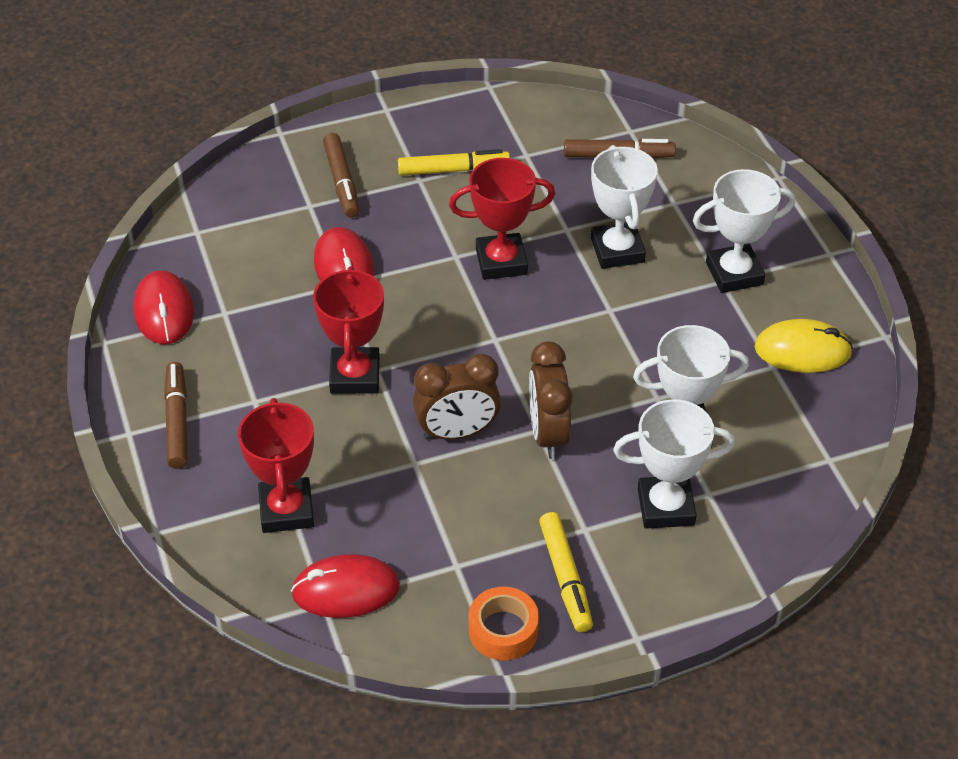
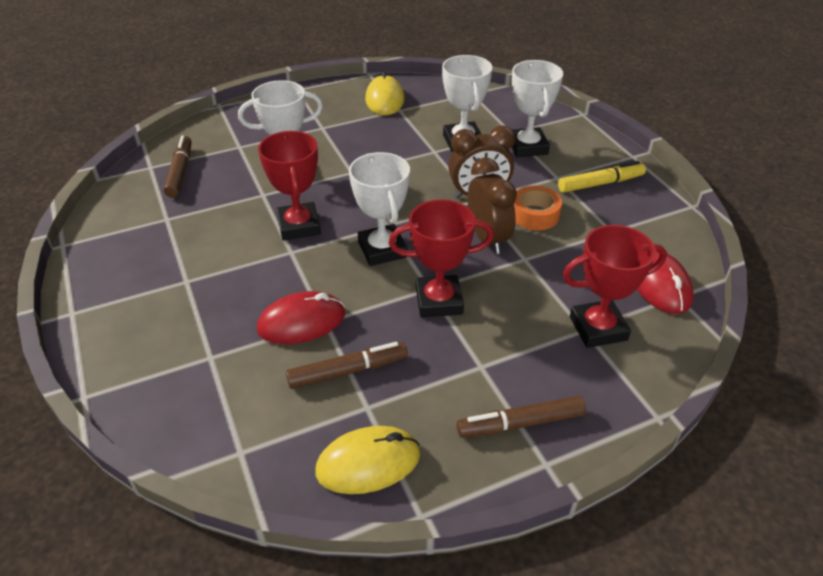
camera: 95 degrees left, 5 degrees down
(164, 311) = (368, 463): red mouse -> yellow mouse
(342, 182) = (178, 335): brown marker -> brown marker (348, 371)
(453, 170) = (177, 260): yellow marker -> none
(503, 630) = (655, 207): orange tape -> orange tape (535, 215)
(734, 273) = (315, 122): white trophy -> white trophy (382, 249)

